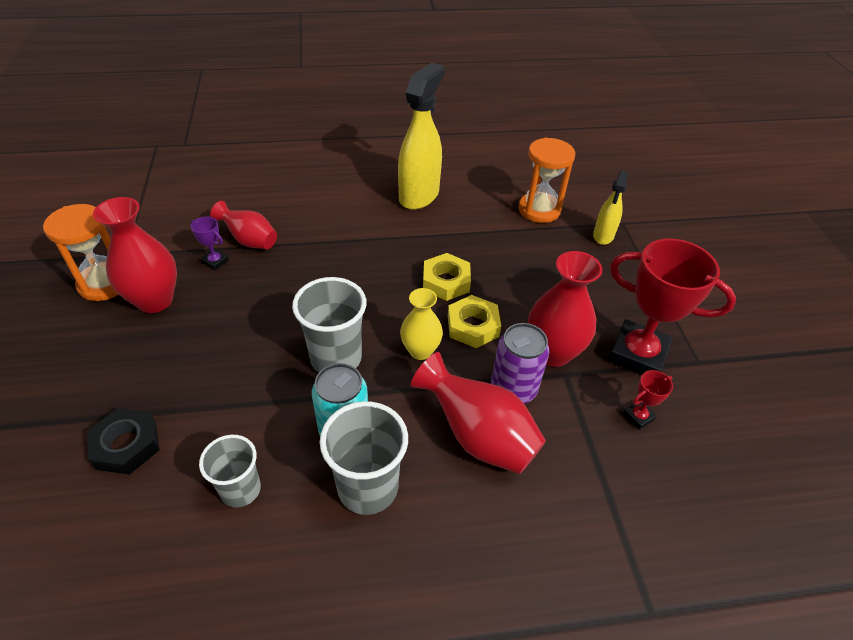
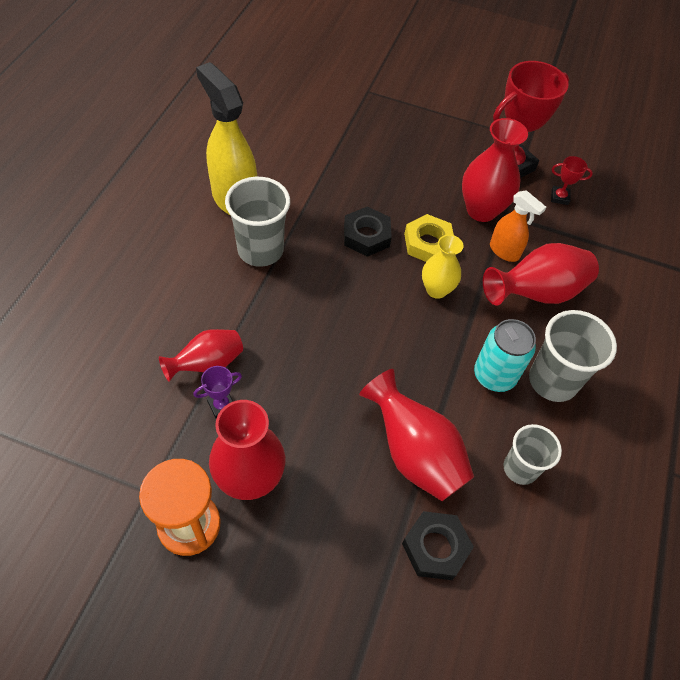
camera: 65 degrees left, 10 degrees up
(222, 396) = (414, 453): none -> red vase
(336, 358) = (414, 351): grey cup -> grey cup (260, 250)
(446, 281) = (366, 236): yellow nut -> black nut
(513, 389) = (504, 251): purple can -> orange spray bottle
(539, 210) = (316, 130): orange hourglass -> none
(603, 236) = (375, 111): yellow spray bottle -> none
(638, 416) = (559, 197): red trophy -> red trophy turned 75 degrees counterclockwise

